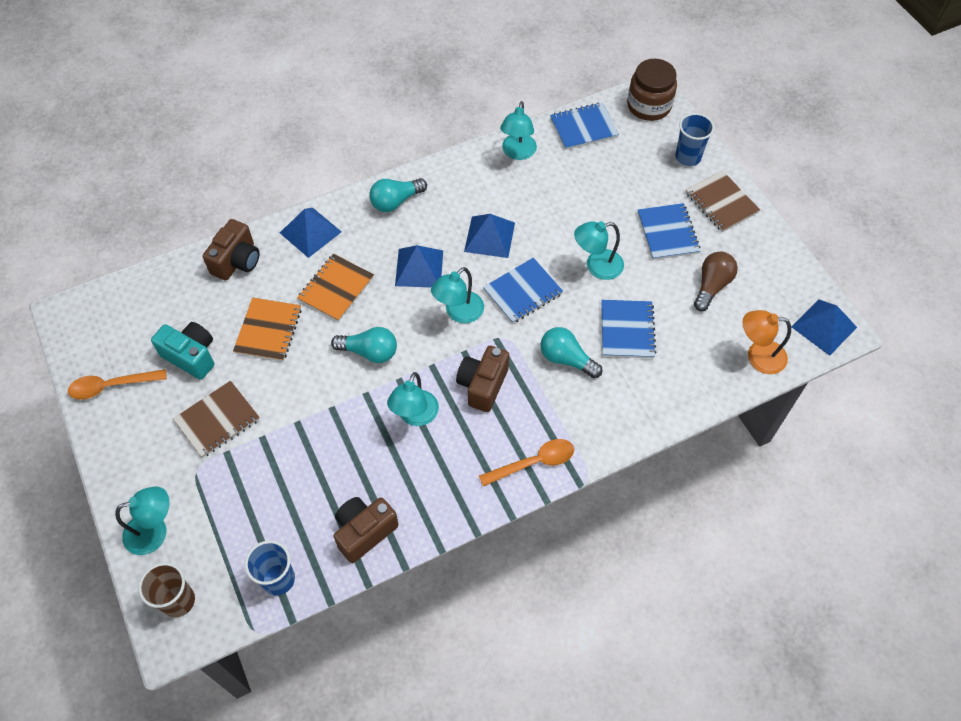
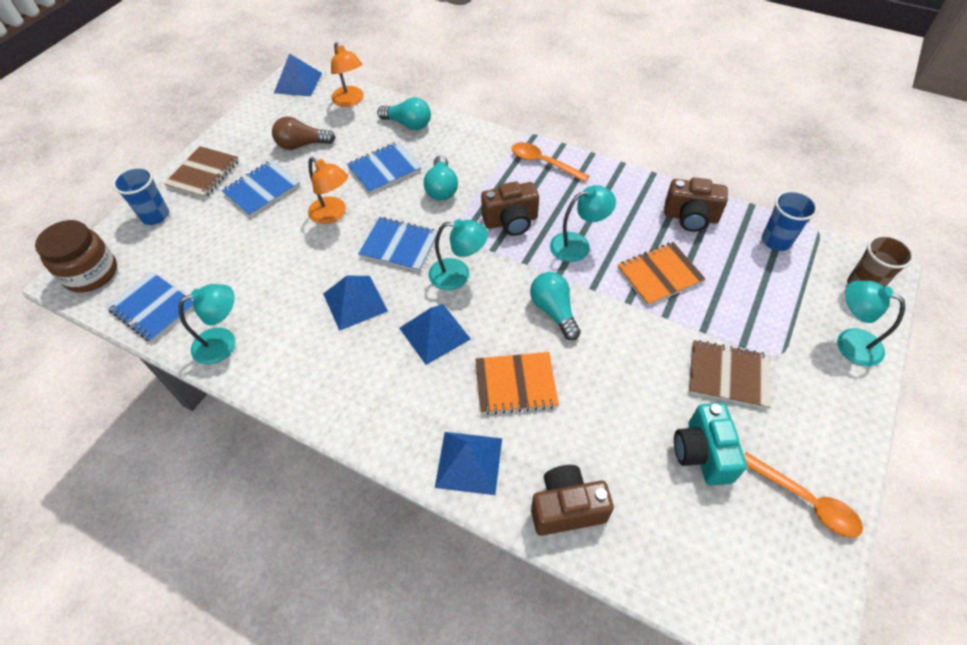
camera: 125 degrees left, 5 degrees down
(268, 331) = (611, 407): orange notebook -> orange notebook (659, 275)
(396, 201) = (366, 408): turquoise light bulb -> turquoise light bulb (408, 124)
(596, 266) = (333, 214): turquoise lamp -> orange lamp

